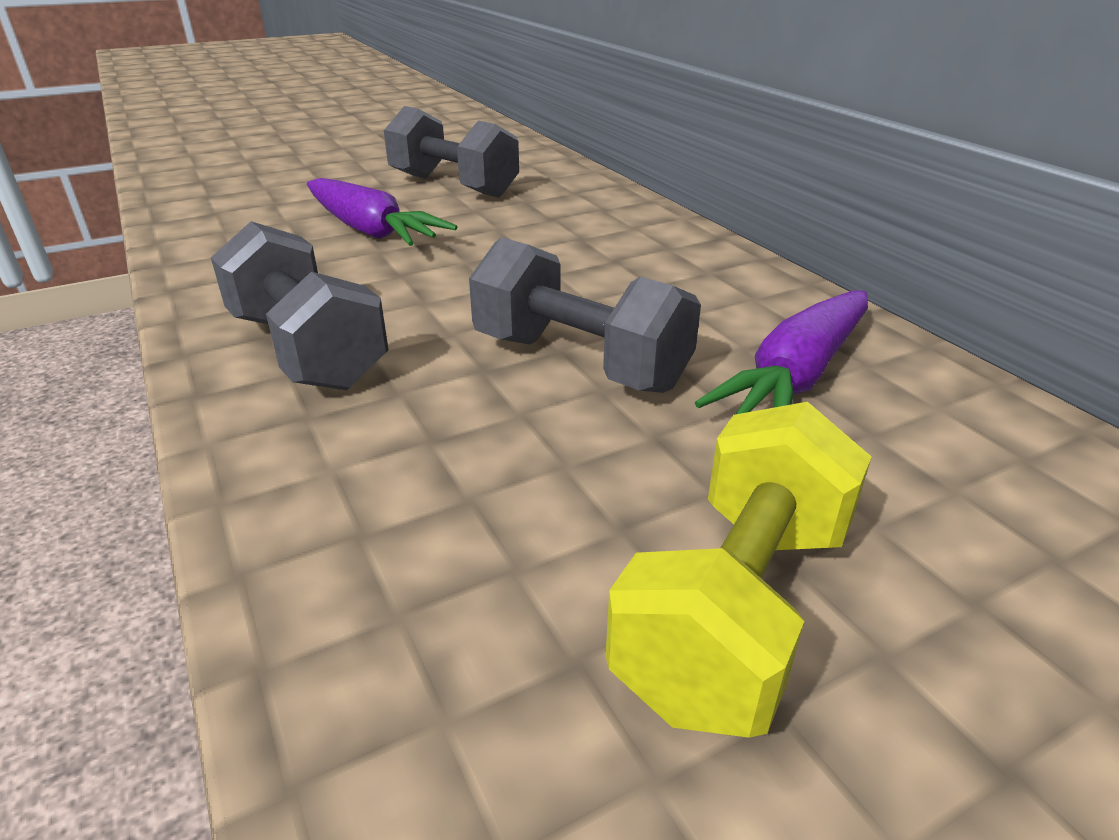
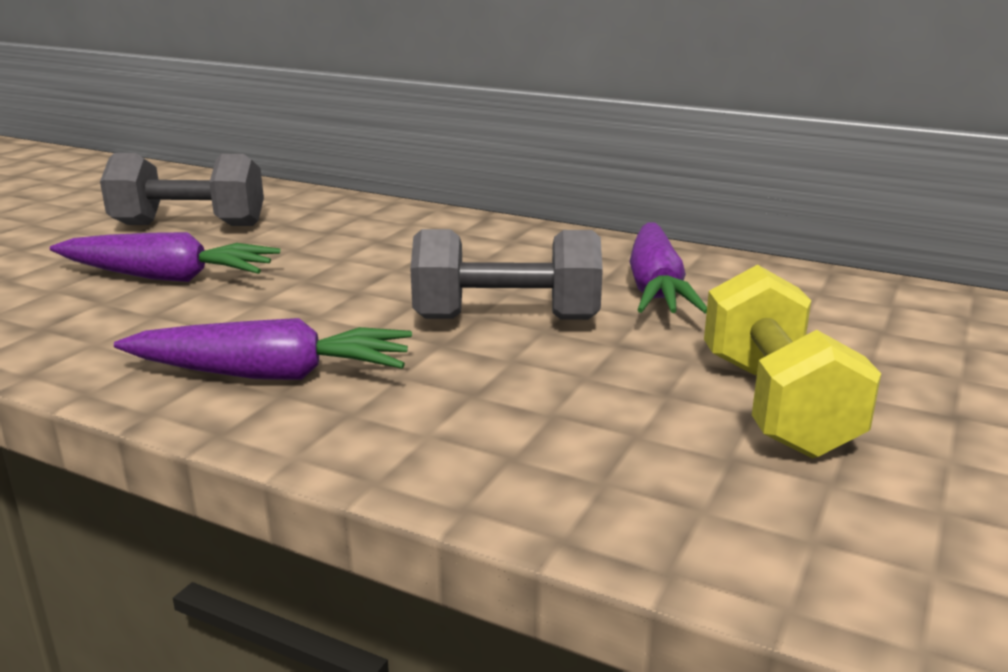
camera: 35 degrees left, 10 degrees down
(307, 350) = (271, 374): grey dumbbell -> purple carrot

